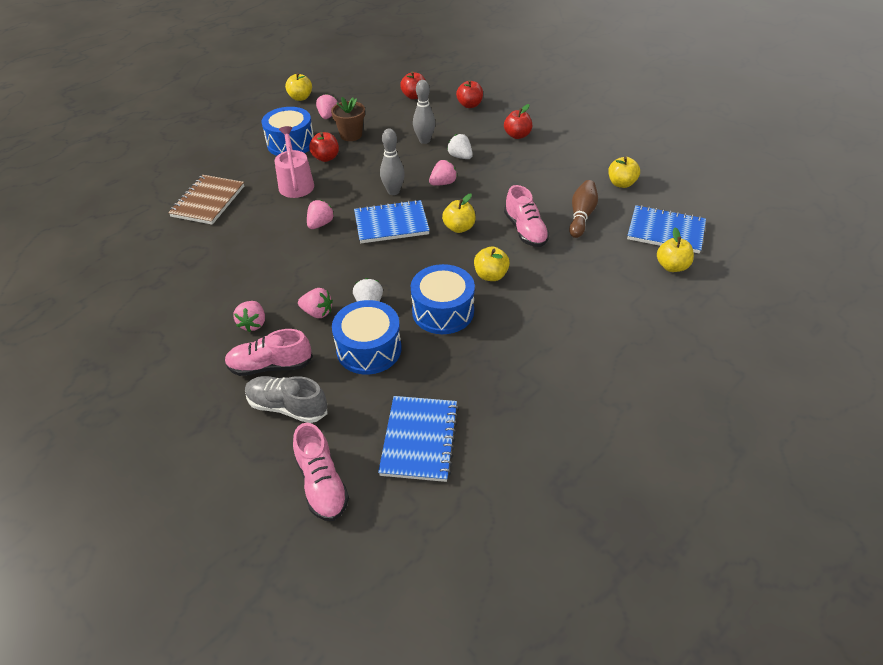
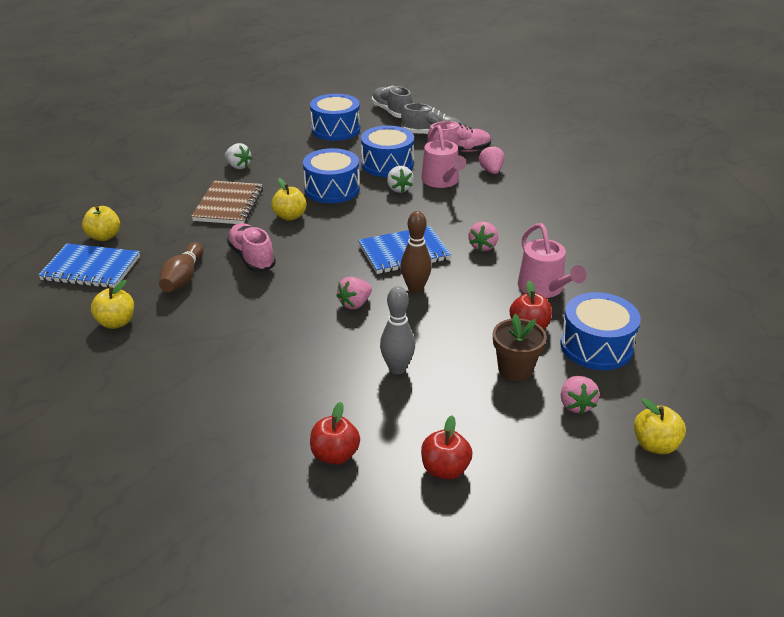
camera: 170 degrees right, 10 degrees down
(208, 201) = (631, 259): brown notebook -> brown notebook (229, 205)
(317, 312) = (441, 181): pink strawberry -> pink watering can
(322, 483) = (392, 112): pink shoe -> grey shoe
(393, 191) = (415, 288): grey bowling pin -> brown bowling pin
(420, 440) = (335, 129): blue notebook -> blue drum
(459, 228) = (327, 254): yellow apple -> none
(460, 157) = (338, 345): white strawberry -> white strawberry (238, 166)
(517, 135) = (251, 391): red apple -> none

